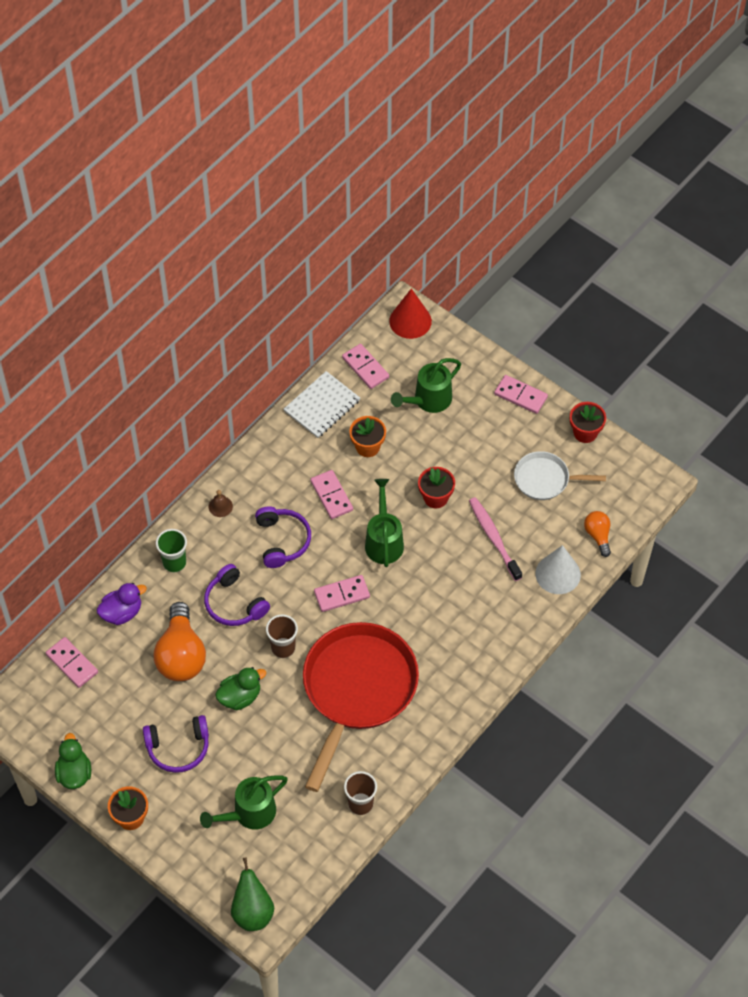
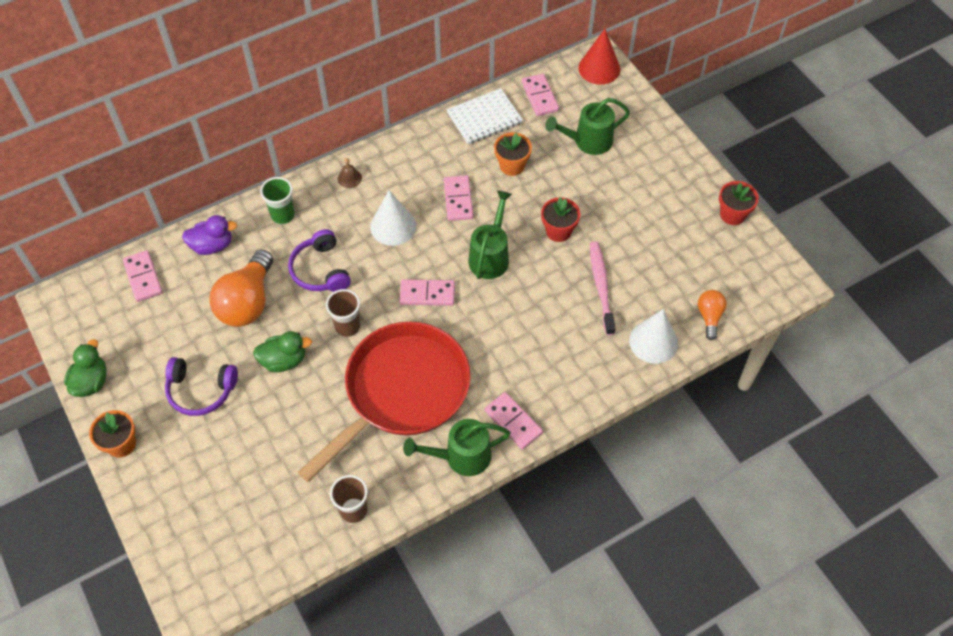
camera: 20 degrees right, 0 degrees up
(249, 814) = (237, 481): green watering can -> green watering can (461, 457)
(252, 912) = (191, 587): green pear -> none
(282, 540) = (393, 226): purple headphones -> white cone
(520, 395) = (680, 162): pink domino -> pink domino (513, 422)
(545, 479) = (675, 247): white pan -> none

